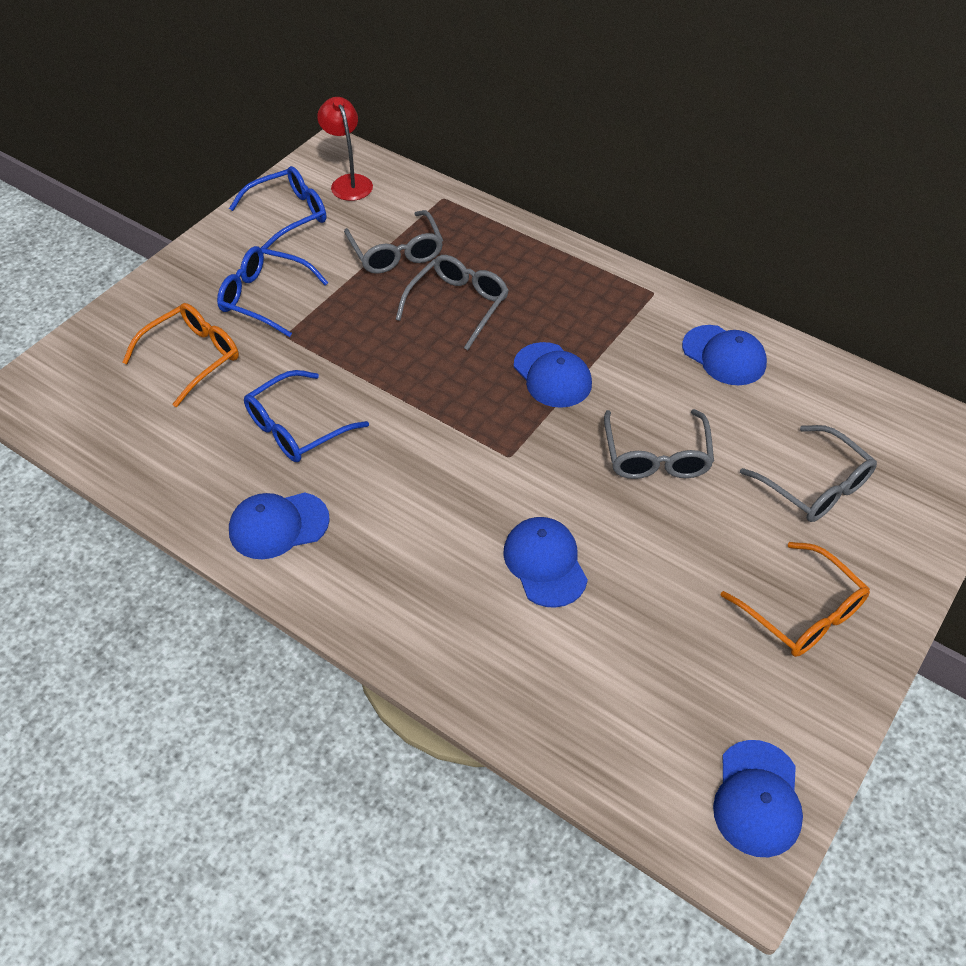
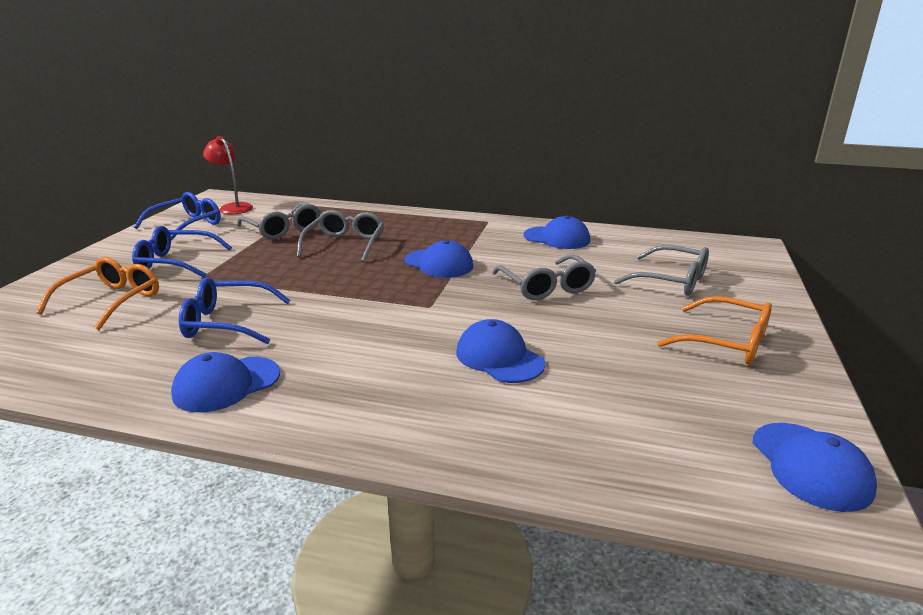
camera: 20 degrees left, 25 degrees down
(297, 428) = (227, 323): blue glasses -> blue glasses turned 60 degrees clockwise

